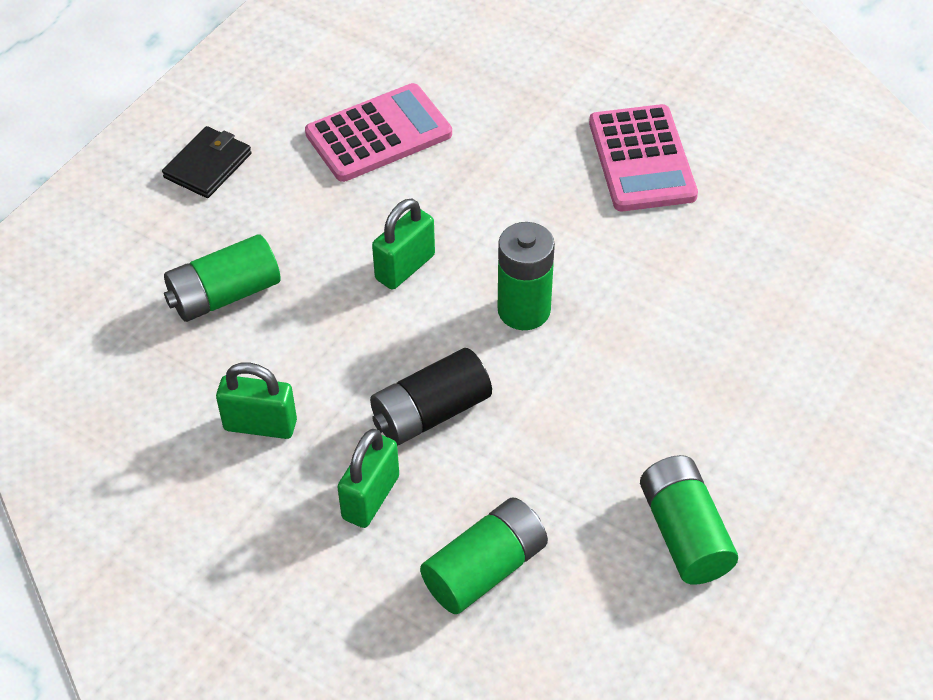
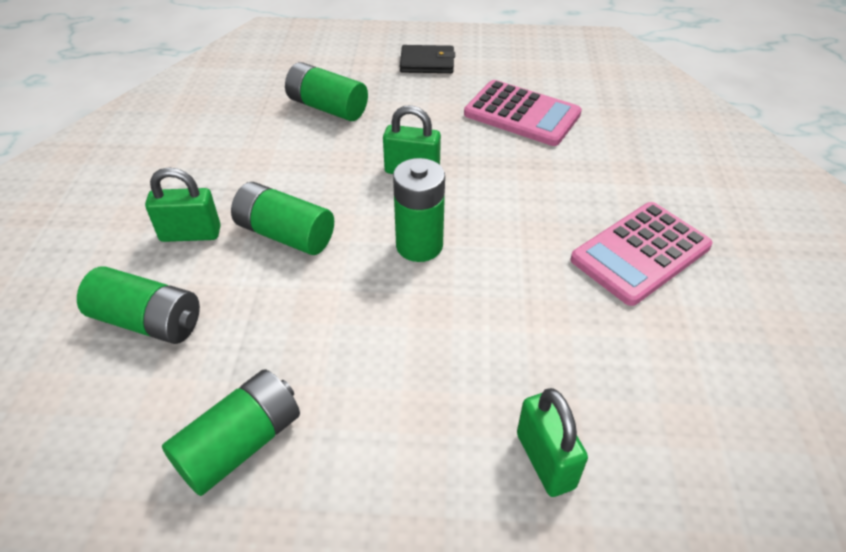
camera: 60 degrees right, 5 degrees down
(260, 425) = (228, 161): green padlock -> green padlock (545, 460)
(430, 413) = (285, 234): black battery -> green battery

